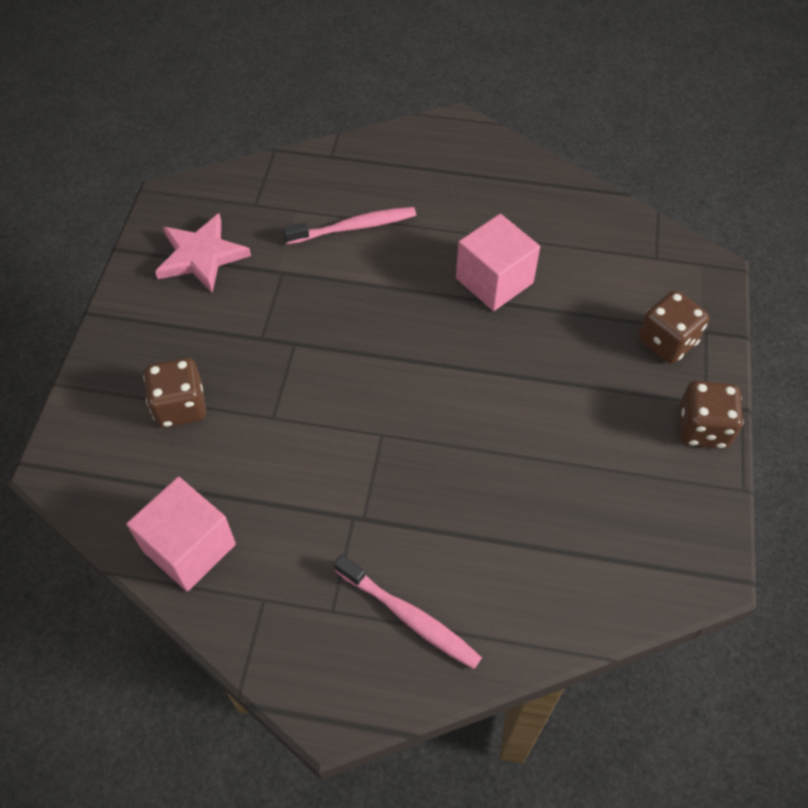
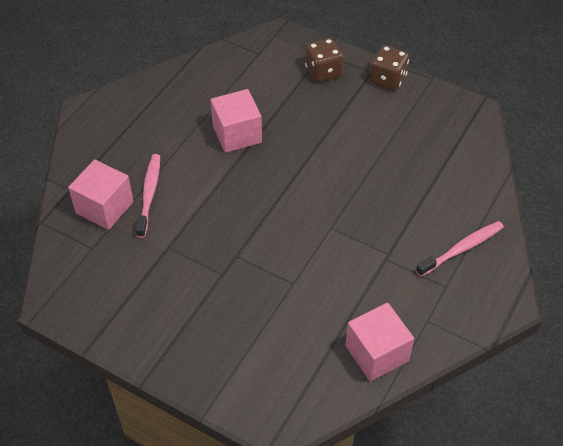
camera: 70 degrees left, 5 degrees down
(180, 406) = (260, 335): brown dice -> none
(201, 256) = (125, 294): pink star -> none
(317, 194) = (104, 207): none -> pink cube

